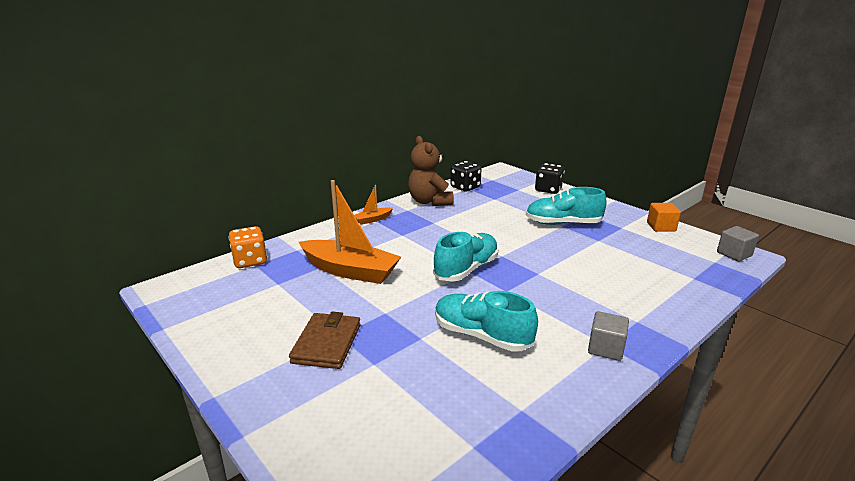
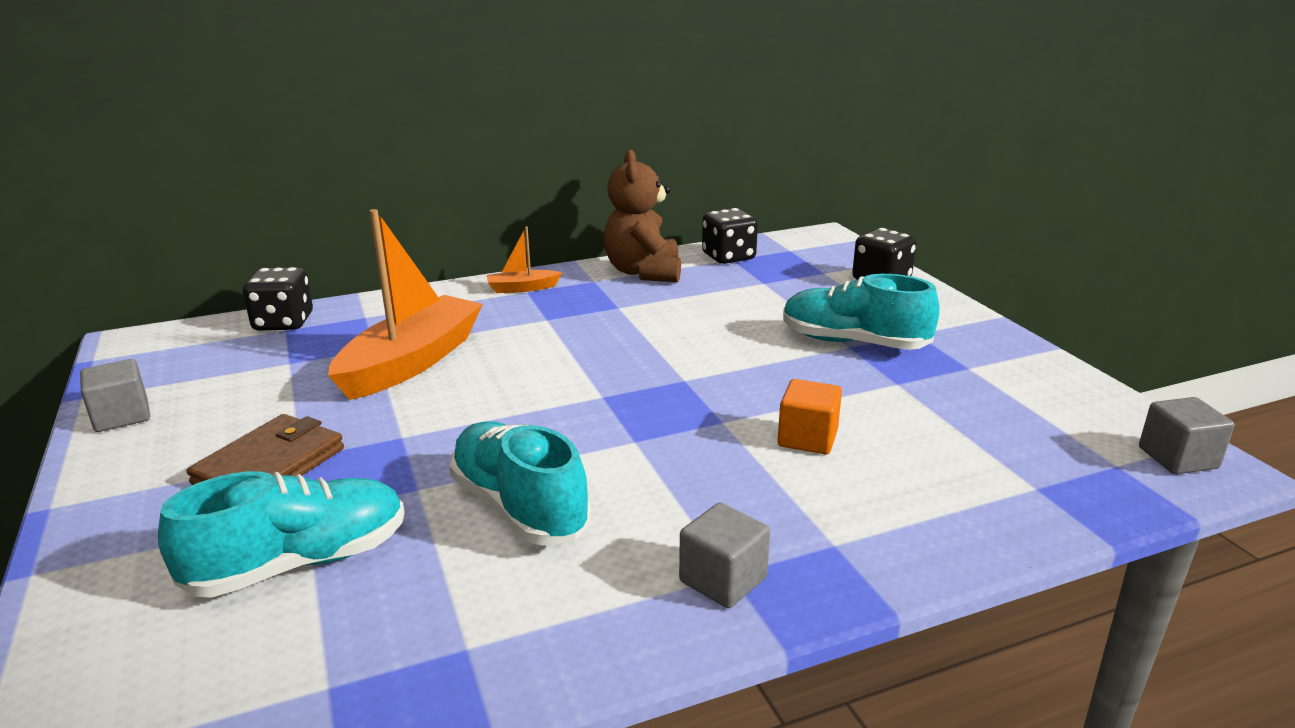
camera: 20 degrees right, 0 degrees up
(204, 334) = (122, 416): none -> grey cube
(250, 261) = (283, 322): orange dice -> black dice
(350, 271) = (411, 362): orange boat -> orange boat turned 105 degrees counterclockwise
(466, 269) = (599, 392): turquoise shoe -> turquoise shoe (299, 563)
(661, 227) = (1055, 379): orange cube -> orange cube (807, 438)

